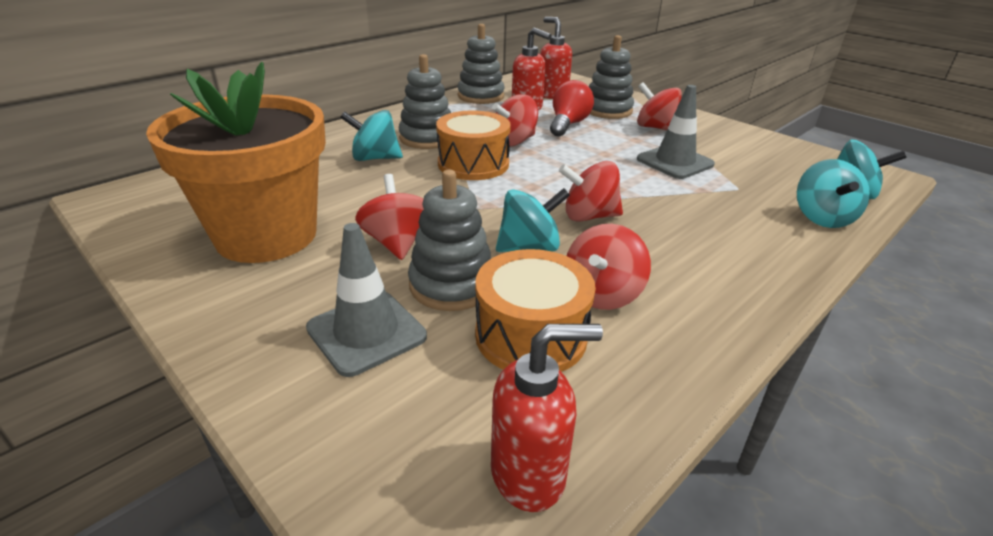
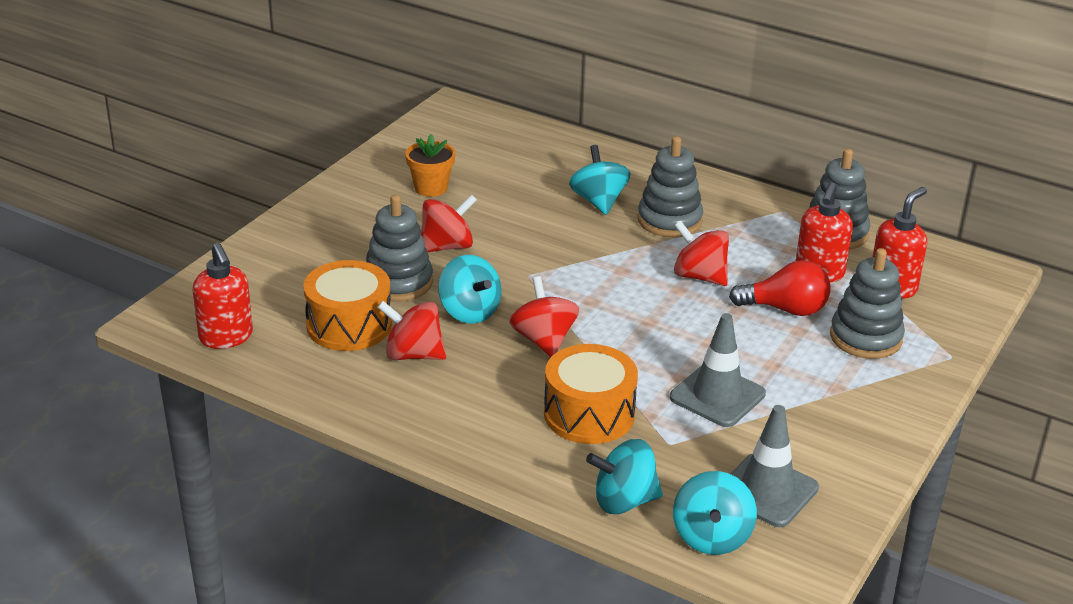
camera: 75 degrees right, 0 degrees up
(266, 235) = (431, 188): orange flower pot -> orange flower pot, size x0.41
(366, 332) = (330, 258): grey traffic cone -> grey traffic cone (767, 491)
(473, 164) = (621, 259): orange drum -> orange drum (589, 414)
(655, 128) = (828, 380): red spinning top -> none

